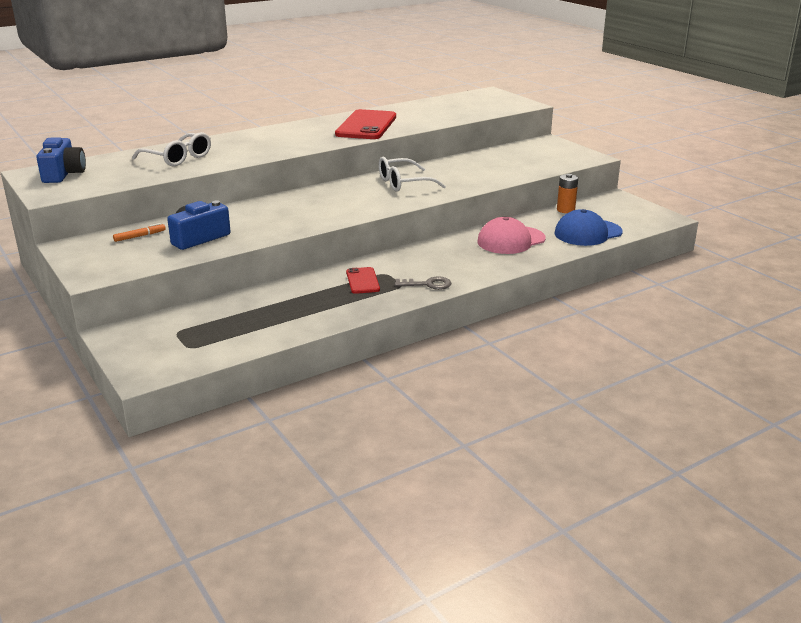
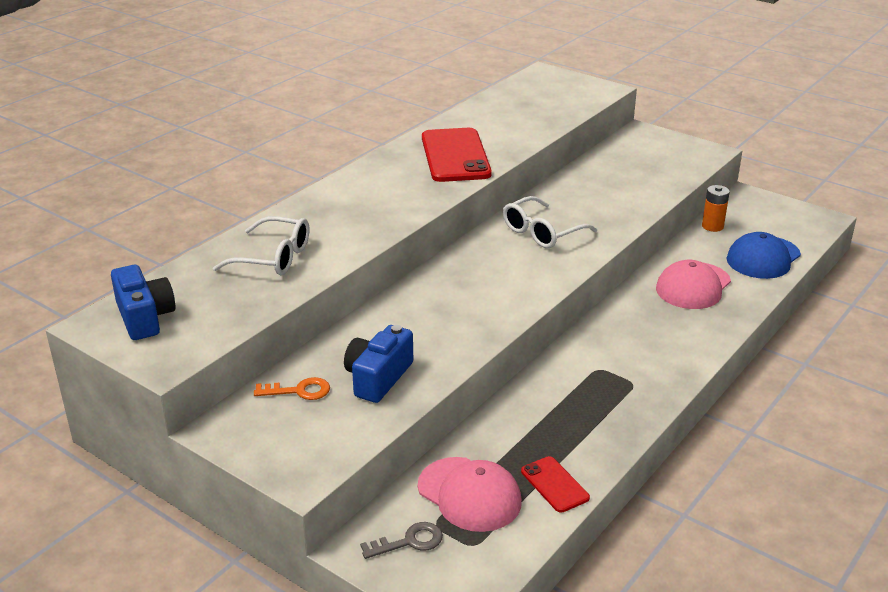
camera: 20 degrees left, 5 degrees up
(139, 236) = (299, 391): orange marker -> orange key
(216, 321) = (469, 494): none -> pink cap
(362, 281) = (584, 386): red phone -> red phone (554, 484)
(428, 284) = (660, 375): grey key -> grey key (409, 542)

